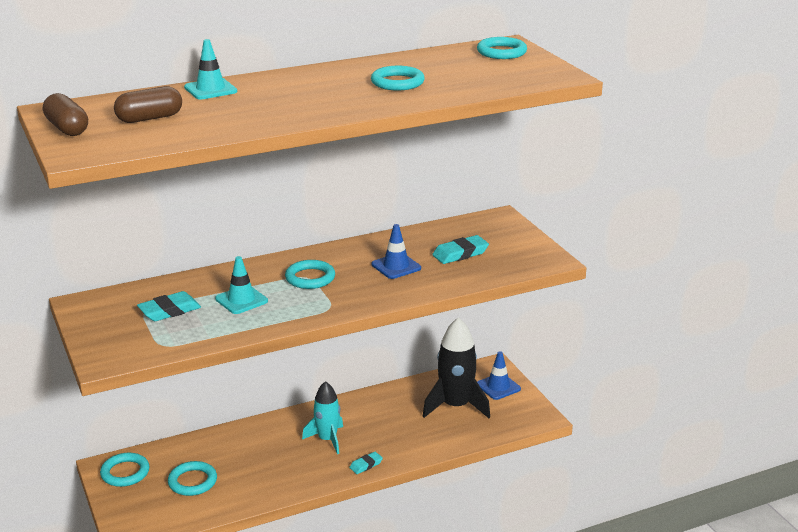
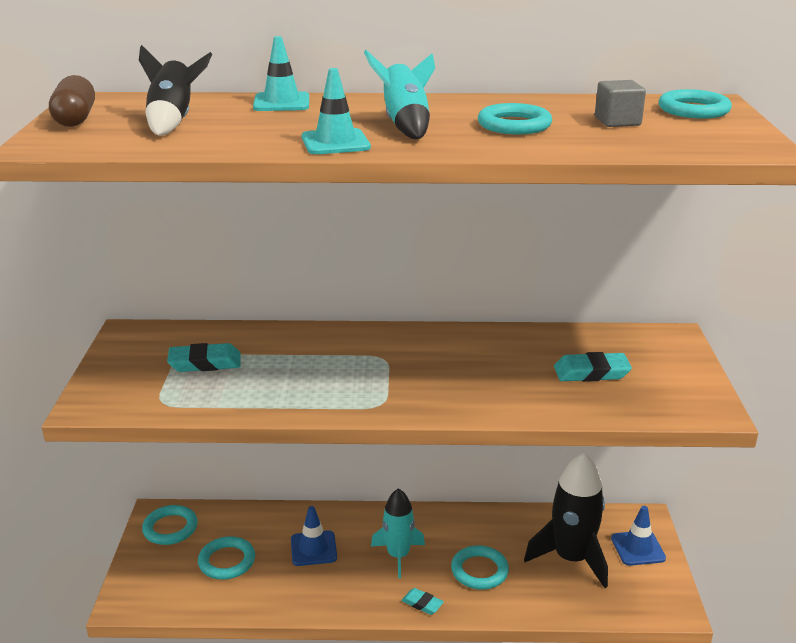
camera: 25 degrees right, 0 degrees up
(149, 118) = (173, 121): brown capsule -> black rocket
(241, 300) = (290, 369): turquoise traffic cone -> turquoise traffic cone (335, 142)
(310, 278) = (387, 361): turquoise ring -> turquoise ring (479, 571)
(324, 94) = (405, 125): none -> turquoise rocket
(366, 465) = (422, 603): turquoise eraser -> turquoise eraser turned 45 degrees clockwise
(396, 266) = (498, 370): blue traffic cone -> blue traffic cone (313, 548)
(461, 69) = (617, 121): none -> grey cube

